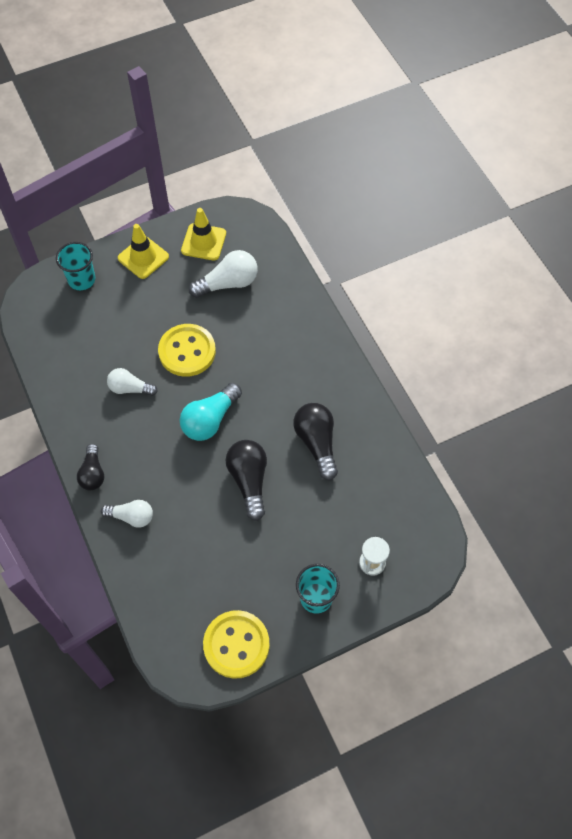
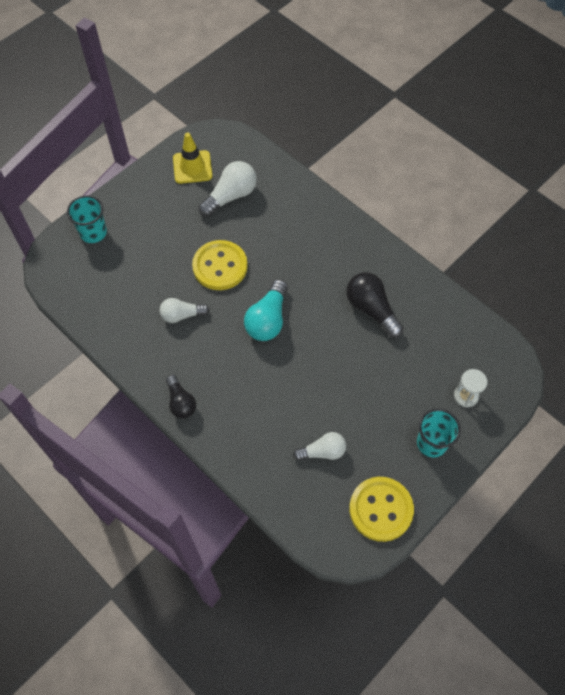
camera: 20 degrees left, 0 degrees up
(131, 517) = (234, 429): white light bulb -> white light bulb (322, 452)
(143, 257) = (142, 196): yellow traffic cone -> none
(249, 481) = (327, 361): black light bulb -> none

